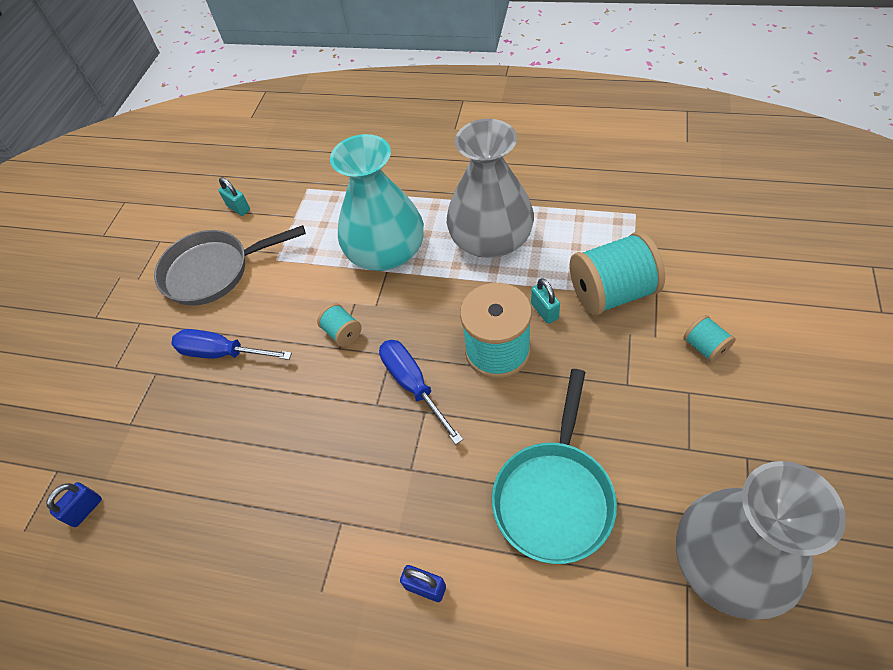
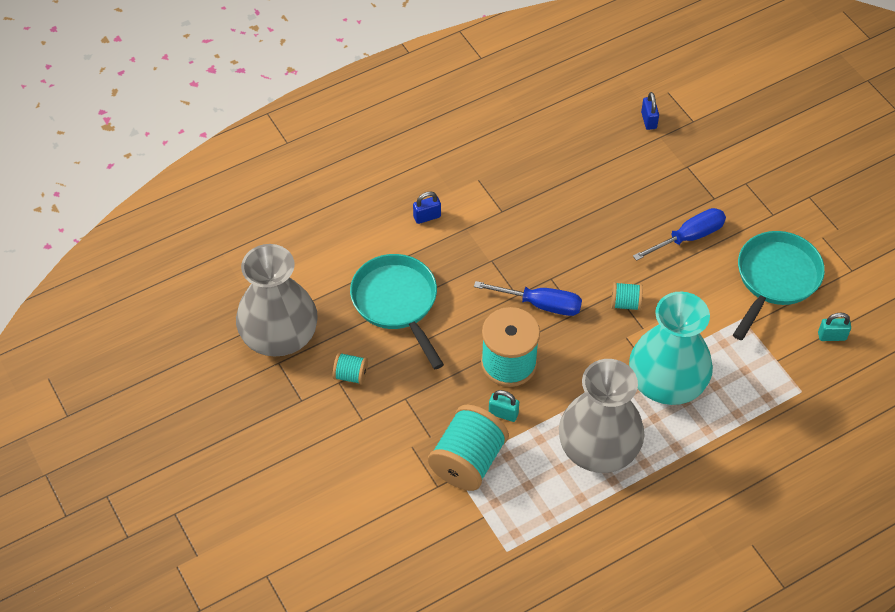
camera: 130 degrees right, 0 degrees up
(214, 271) = (775, 279): grey pan -> turquoise pan
(705, 347) = (373, 460): turquoise spool -> turquoise spool (351, 375)

